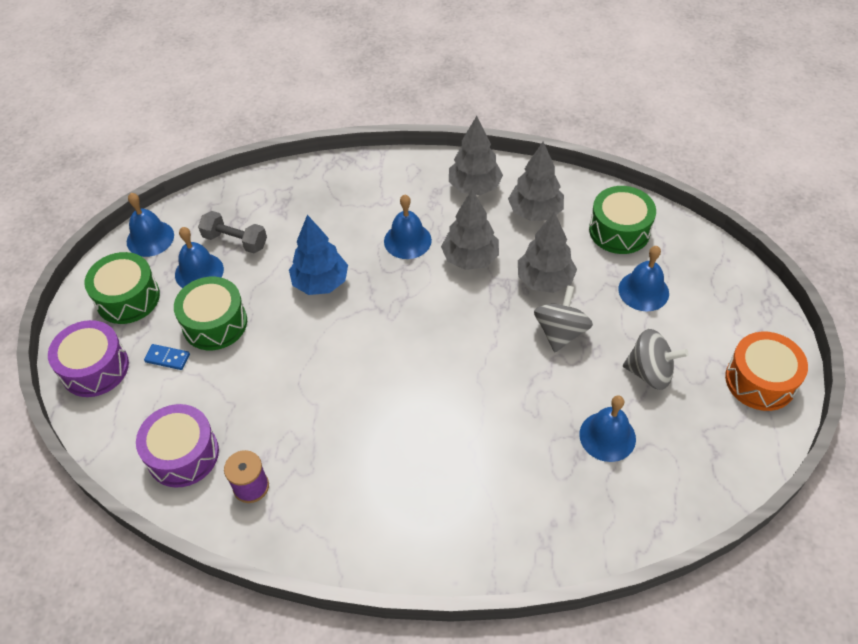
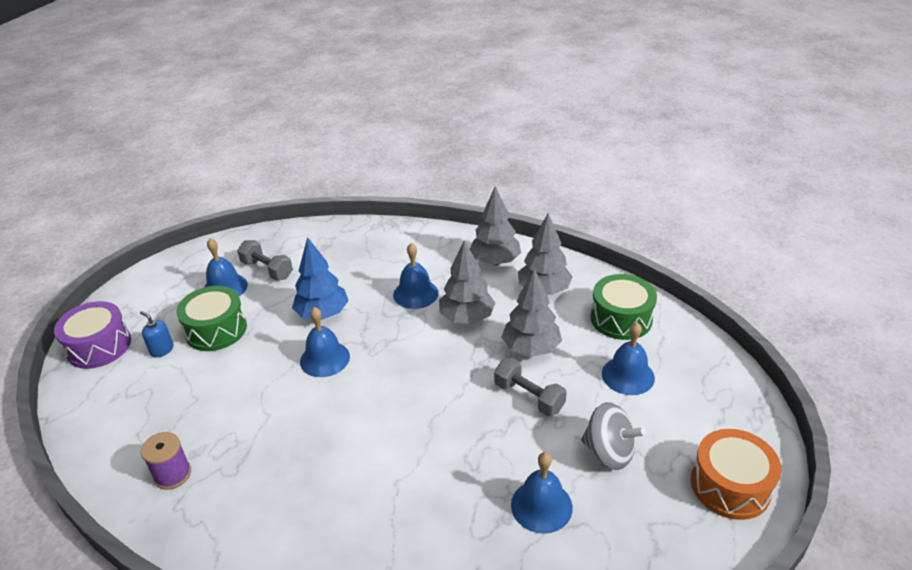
camera: 15 degrees right, 15 degrees down
(128, 298) = (157, 297): green drum -> none
(150, 238) = (200, 256): blue bell -> blue bell (325, 359)
(167, 358) = (162, 350): blue domino -> blue soap dispenser
(183, 454) = (129, 432): purple drum -> none
(560, 332) = (529, 397): grey spinning top -> grey dumbbell

